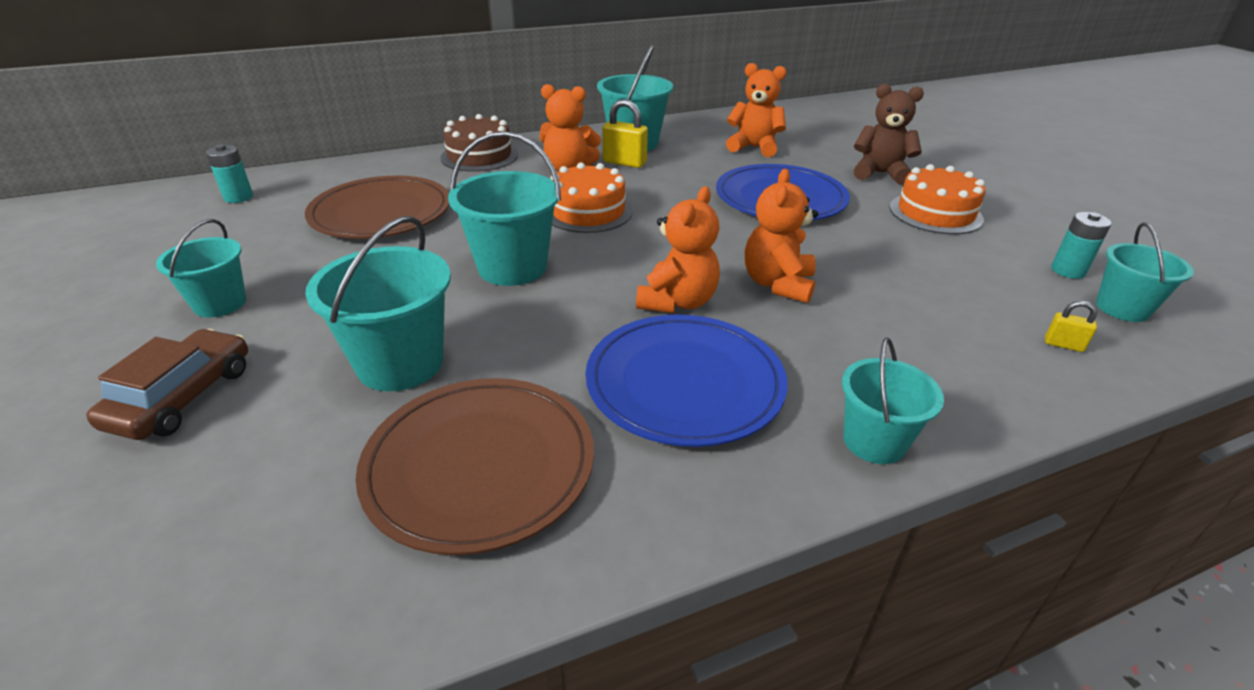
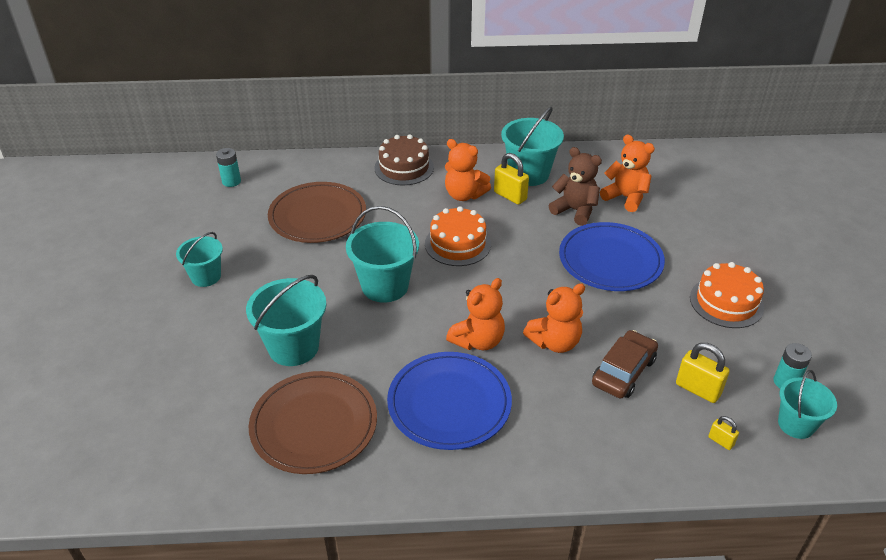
camera: 20 degrees right, 5 degrees up
(182, 397) = (177, 341): brown car -> brown car (623, 371)
(777, 284) = (555, 342): orange teddy bear -> orange teddy bear turned 150 degrees counterclockwise
(874, 441) = (537, 472): turquoise bucket -> none
(880, 173) = (713, 249): brown teddy bear -> brown teddy bear (575, 210)
(985, 297) = (698, 389): none -> yellow padlock

